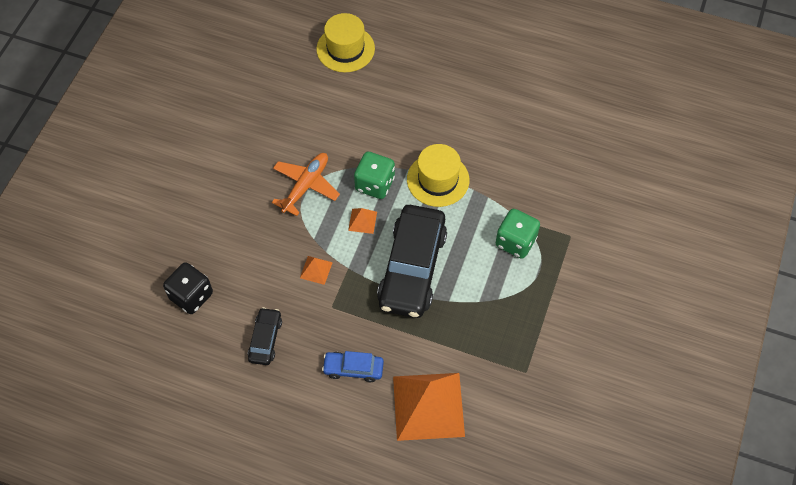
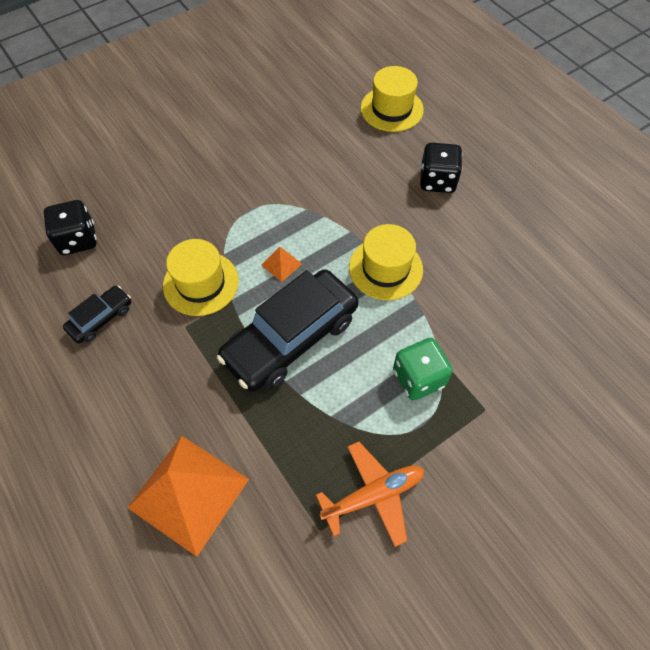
camera: 35 degrees right, 0 degrees up
(306, 186) = (257, 203): orange plane -> orange plane (373, 495)
(316, 270) = (201, 283): orange pyramid -> yellow hat
(353, 369) = (151, 401): blue car -> none
(375, 184) = (321, 238): green dice -> none
(424, 91) = (437, 181): none -> black dice

